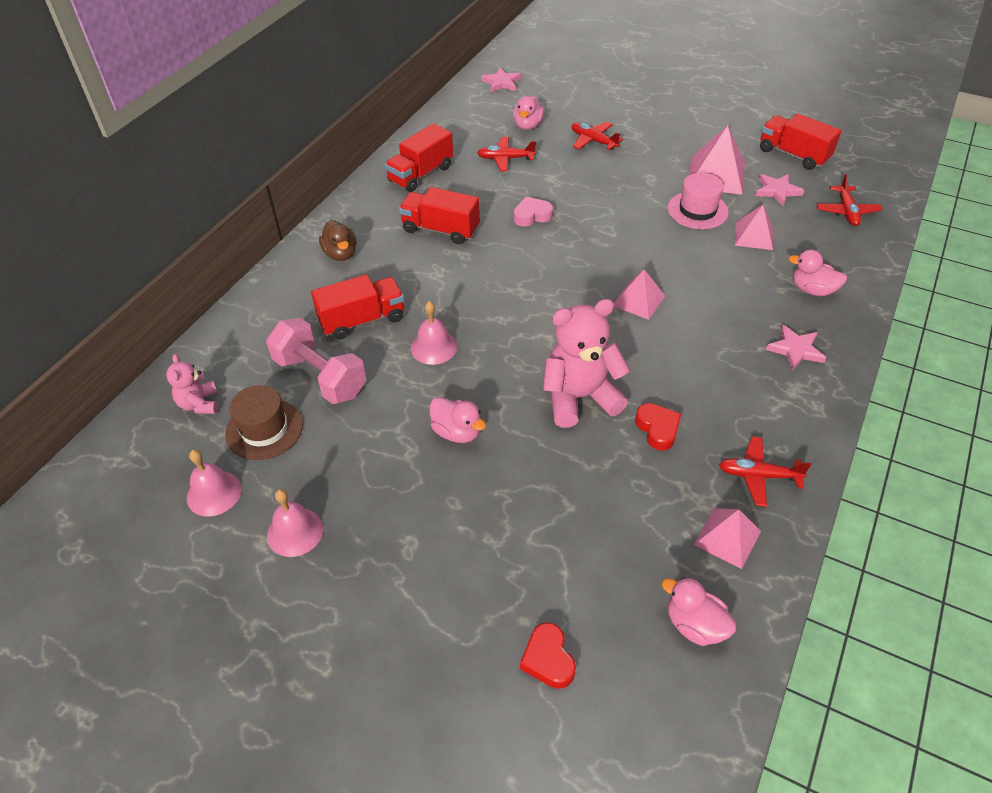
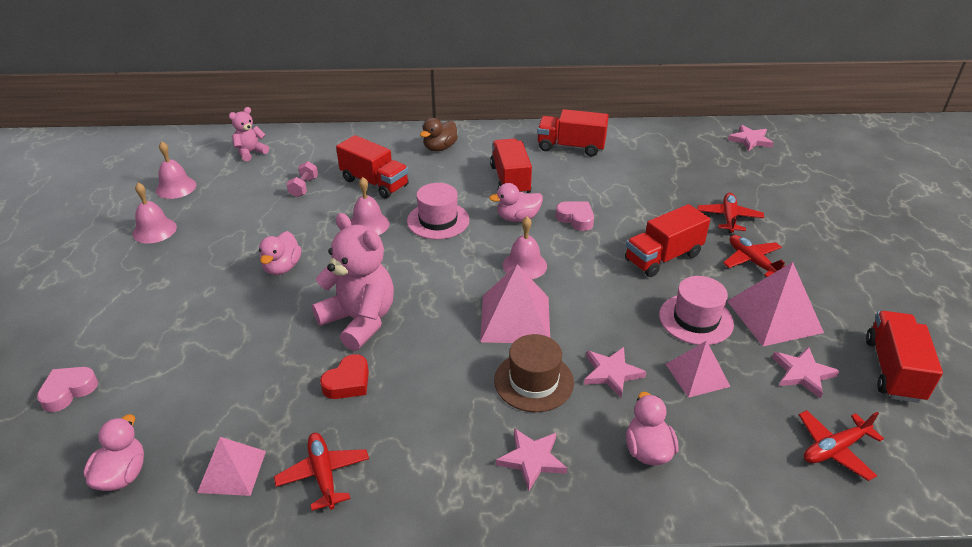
camera: 60 degrees right, 10 degrees down
(264, 429) = (241, 184): brown hat -> brown hat (534, 381)
(320, 376) = (304, 187): pink dumbbell -> pink dumbbell, size x0.49
(466, 297) = (438, 220): none -> pink hat
(505, 159) = (640, 179): red plane -> red plane (752, 261)
(528, 125) = (704, 174): pink duck -> pink duck (517, 218)
(548, 659) = (68, 391): red heart -> pink heart
(573, 269) = (524, 265): none -> pink bell
(617, 193) = (663, 257): none -> red truck
(638, 300) = (515, 319): pink pyramid -> pink pyramid, size x1.57
(730, 275) = (611, 373): none -> pink star

